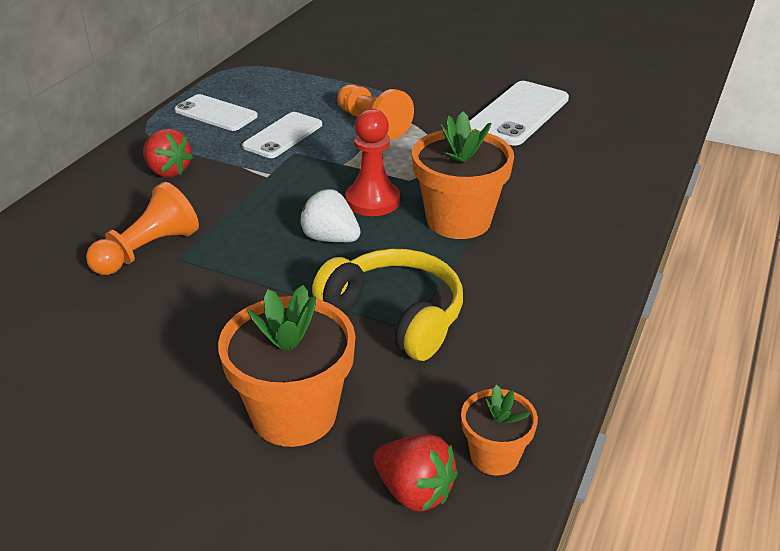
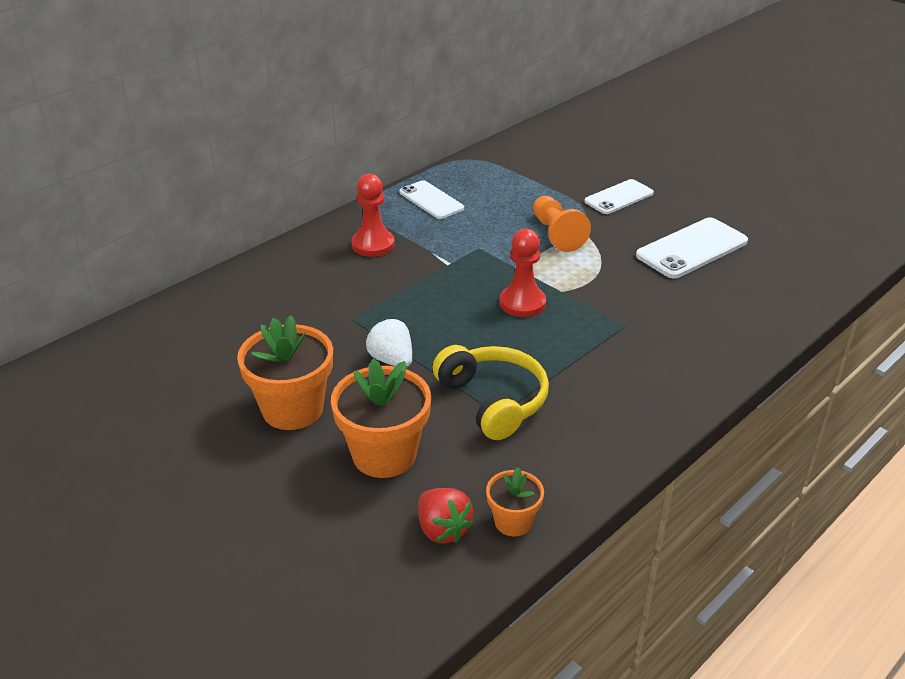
camera: 20 degrees right, 0 degrees up
(147, 250) = (332, 307): orange pawn -> none
(168, 171) = (373, 245): red strawberry -> red pawn
(283, 135) = (477, 231): white phone -> white phone (619, 197)
(330, 238) = (473, 328): white strawberry -> white strawberry (391, 360)
(458, 220) = (585, 335): orange flower pot -> orange flower pot (292, 409)

